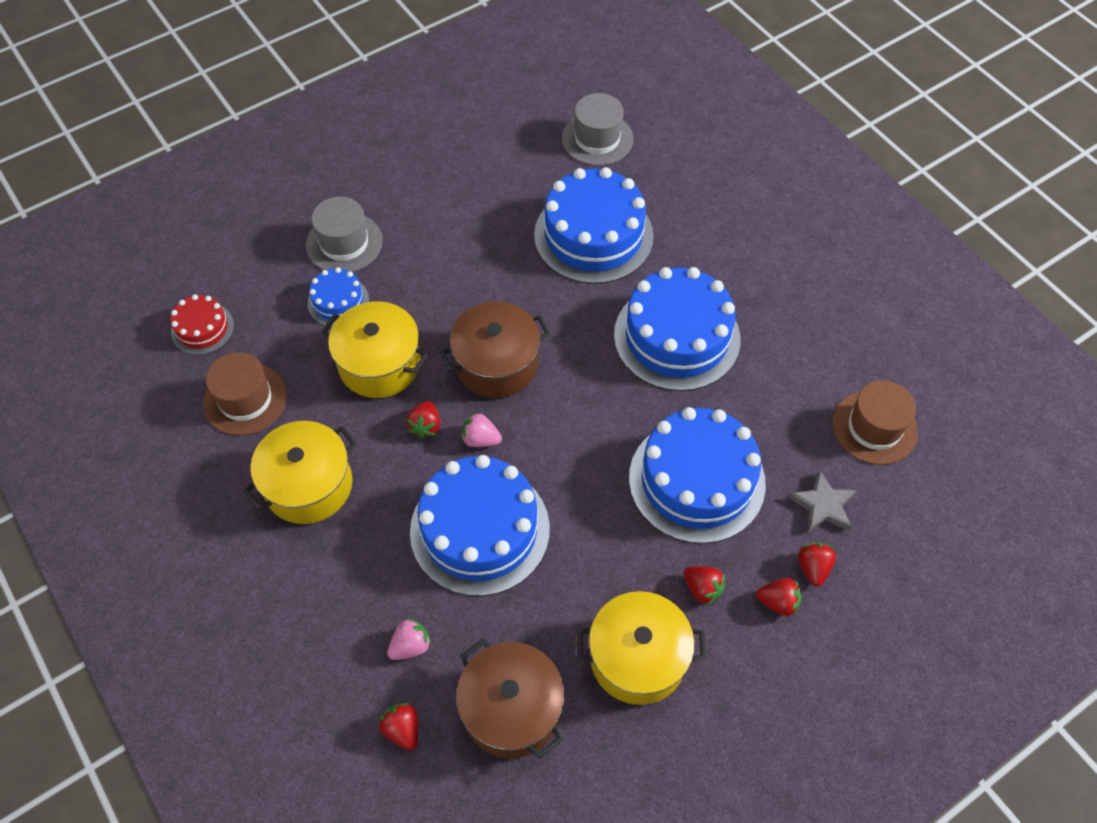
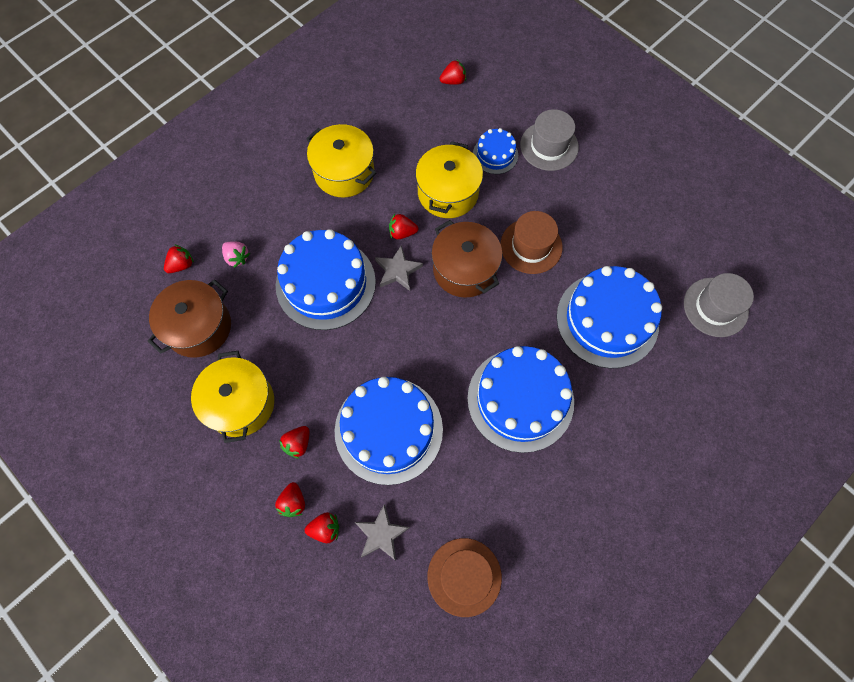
camera: 80 degrees right, 10 degrees up
(202, 328) = (453, 81): red cake -> red strawberry
(245, 399) = (403, 120): brown hat -> brown hat (531, 246)
(480, 439) = (398, 270): pink strawberry -> grey star

